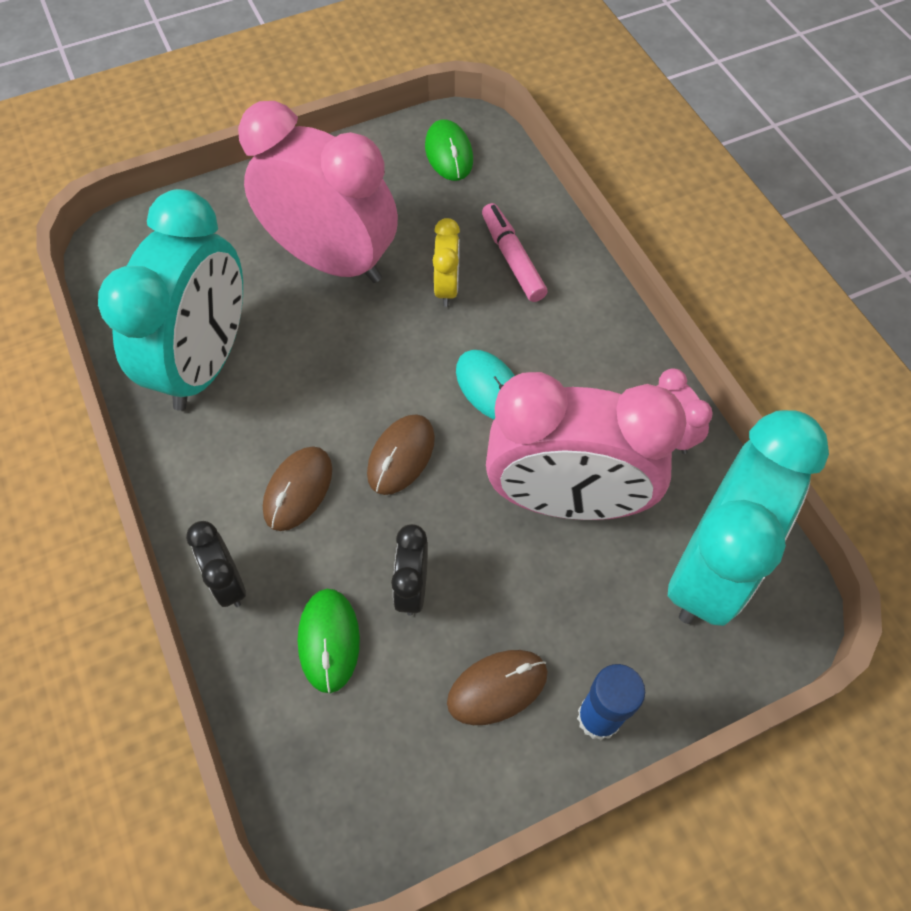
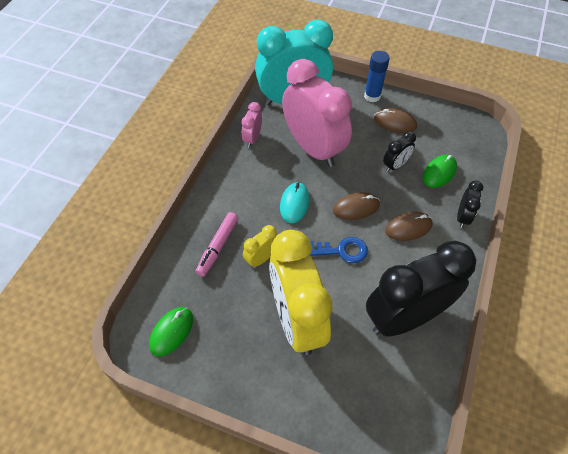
camera: 135 degrees left, 5 degrees down
(205, 363) = (405, 317): turquoise clock -> black clock
(332, 261) = (297, 320): pink clock -> yellow clock
(359, 379) = (342, 250): none -> blue key

